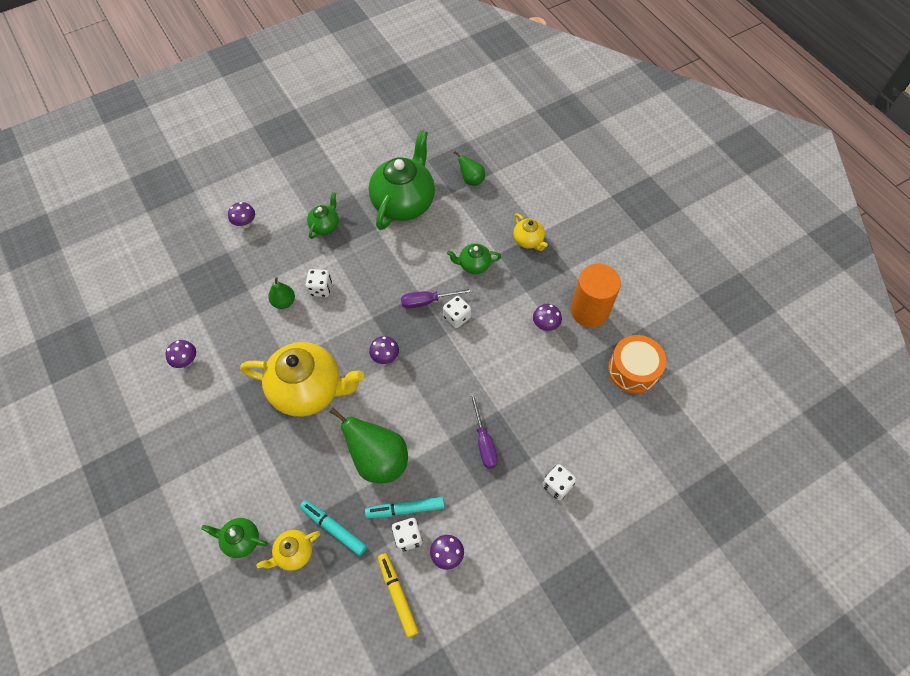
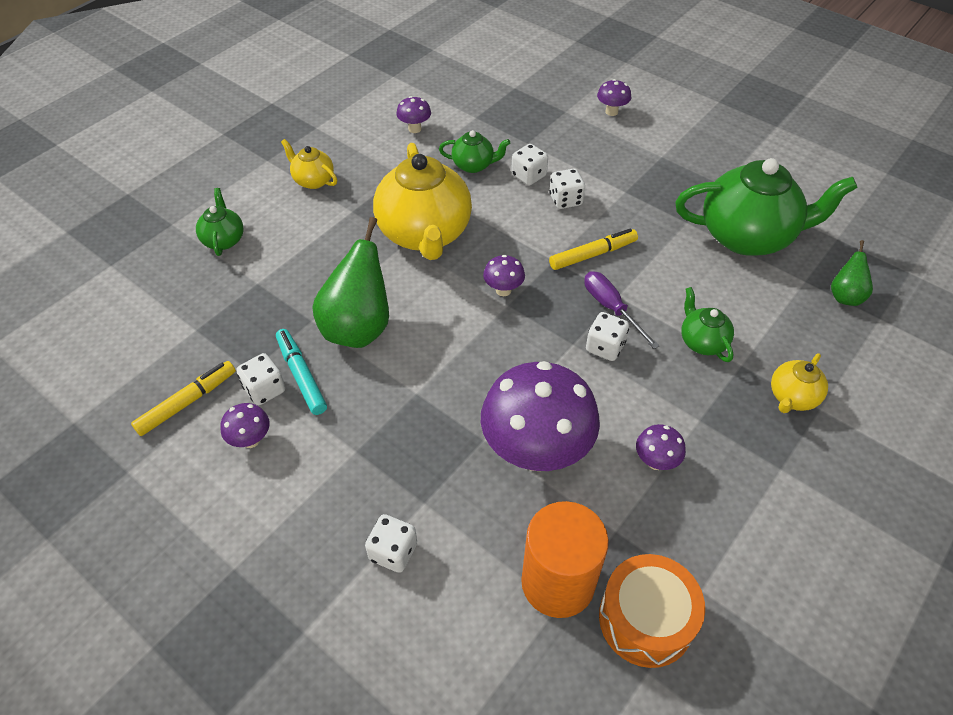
camera: 70 degrees right, 10 degrees down
(284, 302) = (528, 176): green pear -> white dice
(293, 553) = (219, 288): yellow teapot -> yellow teapot (313, 180)
(325, 226) = (656, 175): green teapot -> green teapot (474, 165)
(333, 528) = (258, 313): turquoise marker -> none
(379, 293) = (593, 255): none -> yellow marker
(484, 441) = (428, 435): purple screwdriver -> none
(517, 384) = (536, 452): none -> purple mushroom
(589, 310) = (720, 519): orange cylinder -> orange cylinder (558, 582)

